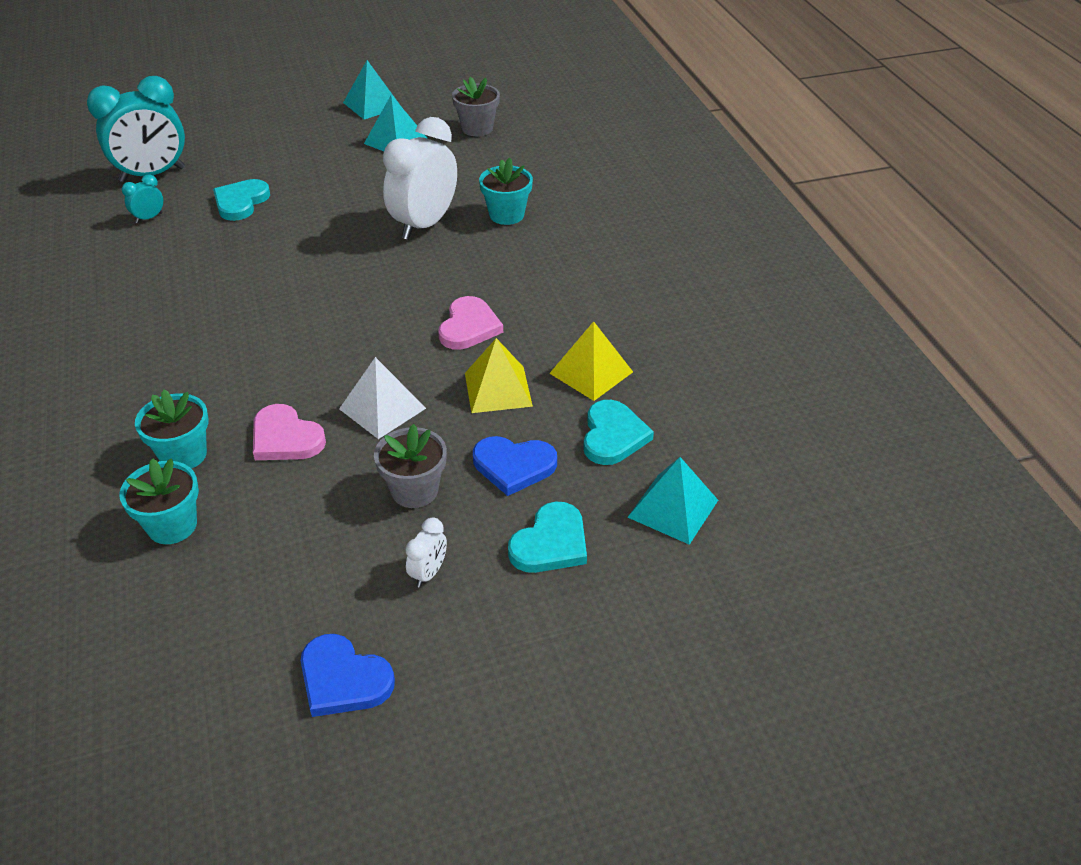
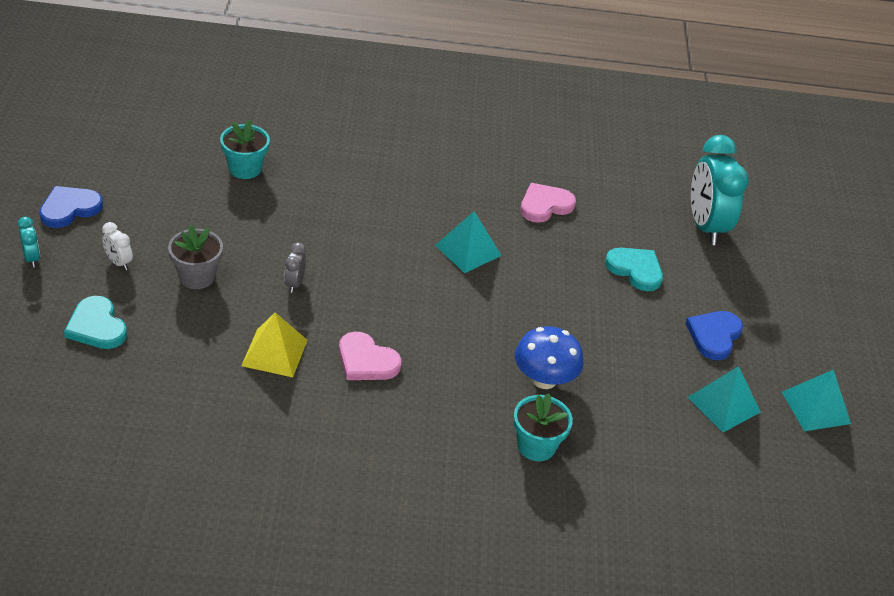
camera: 105 degrees right, 0 degrees up
(149, 218) = (629, 213): turquoise clock -> turquoise clock (32, 258)
(183, 455) = (309, 183): turquoise flower pot -> none
(285, 438) = (294, 230): pink heart -> pink heart (545, 205)
(382, 408) = (294, 283): white pyramid -> grey clock
(424, 225) = (544, 379): white clock -> blue mushroom
(477, 128) = (733, 482): grey flower pot -> none
(514, 466) = (183, 333): blue heart -> blue heart (714, 336)
(591, 372) = (258, 417): yellow pyramid -> none
(613, 436) = (174, 400): turquoise heart -> none
(673, 508) = (75, 403): turquoise pyramid -> turquoise pyramid (468, 250)

